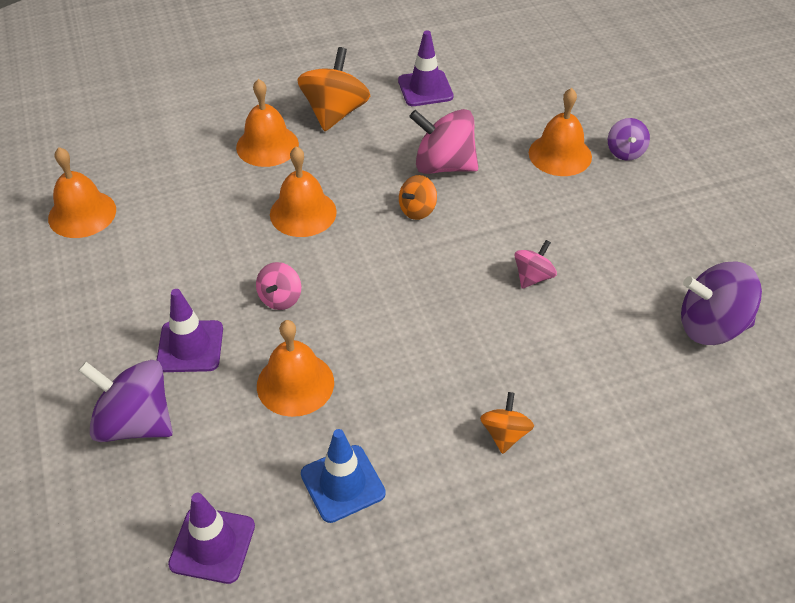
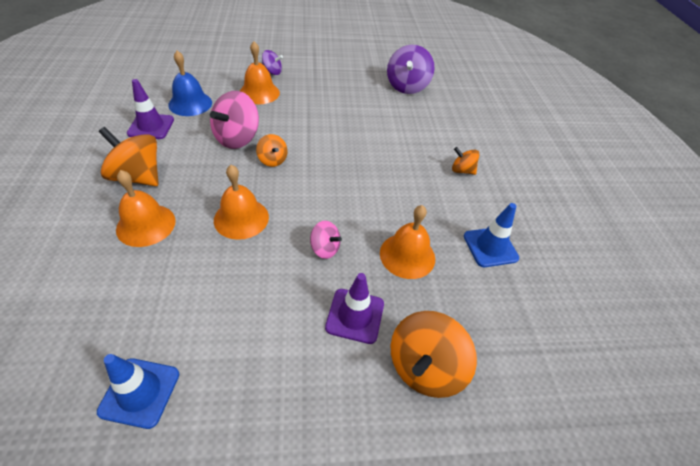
camera: 80 degrees left, 0 degrees up
(82, 214) = (140, 392): orange bell -> blue traffic cone
(135, 422) = (424, 367): purple spinning top -> orange spinning top
(212, 545) = (536, 327): purple traffic cone -> none
(491, 102) = (190, 103): none -> blue bell
(533, 277) = (353, 130): pink spinning top -> none

